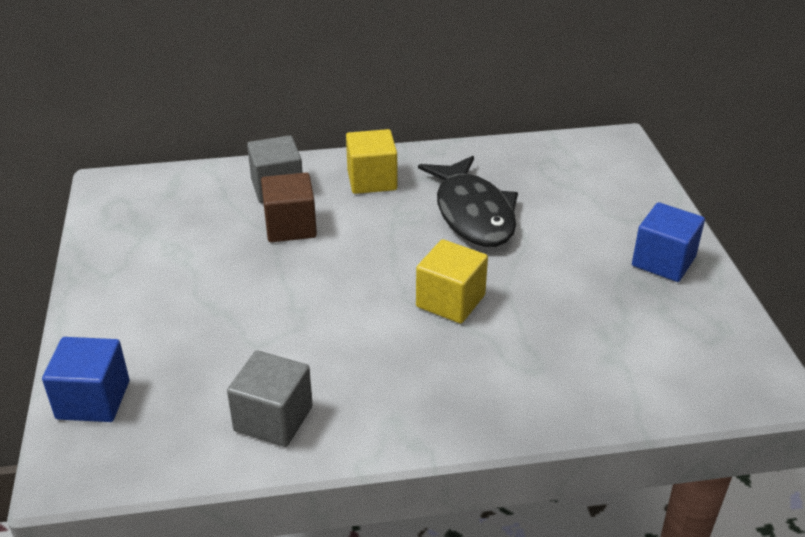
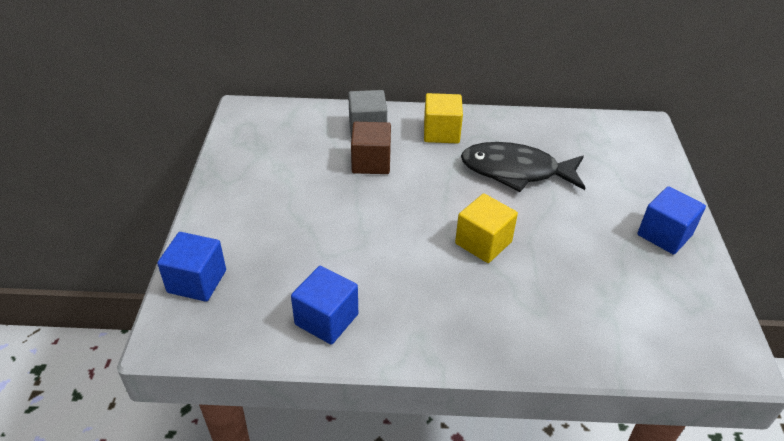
camera: 10 degrees right, 5 degrees up
(273, 419) = (326, 319): grey cube -> blue cube
(473, 213) = (515, 171): black fish -> black fish turned 105 degrees clockwise

